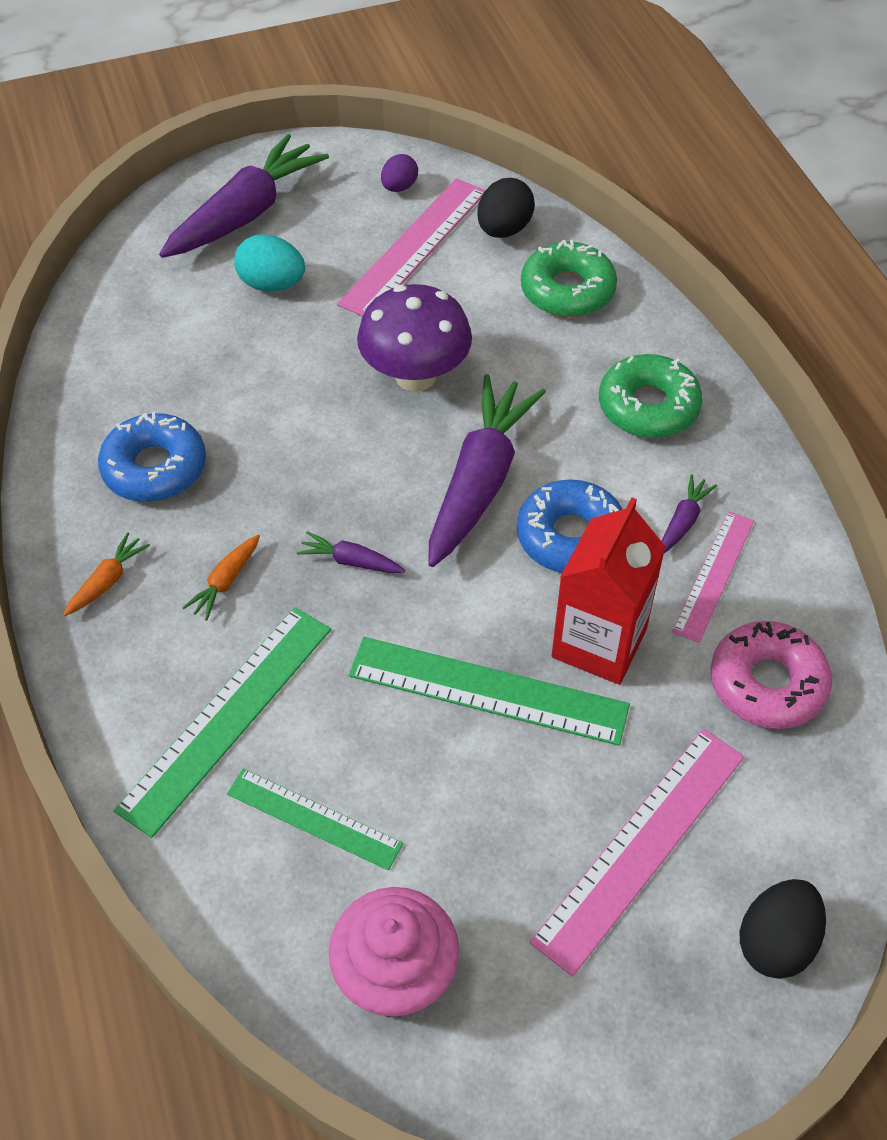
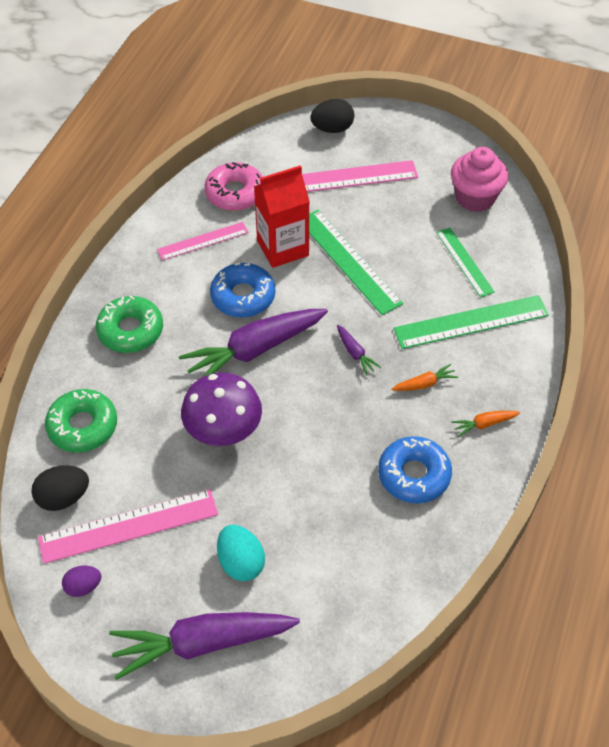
camera: 140 degrees left, 0 degrees up
(683, 521) = (186, 269): purple carrot -> none

